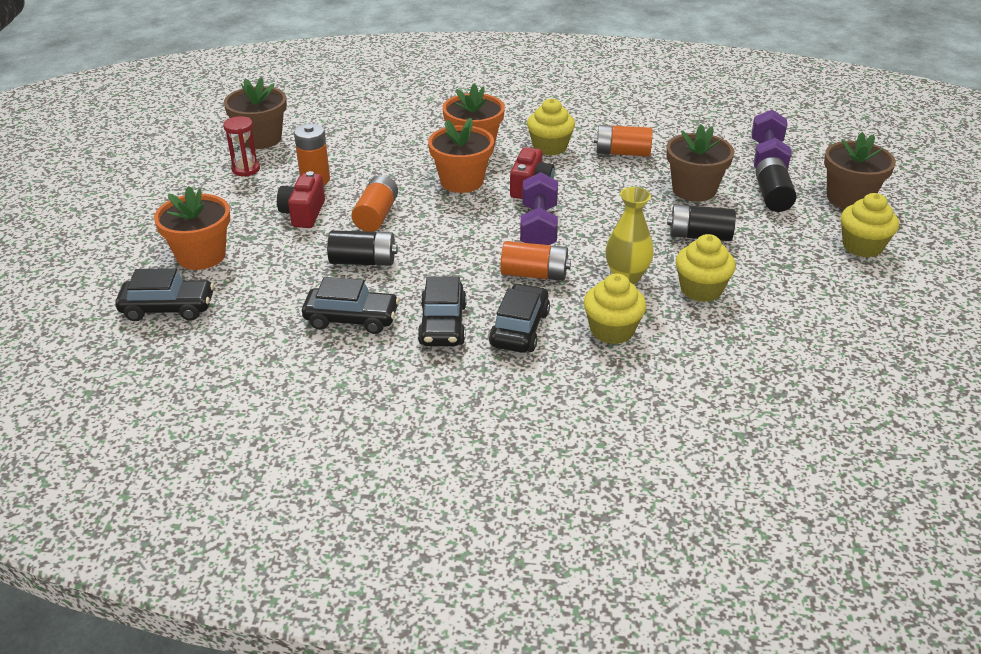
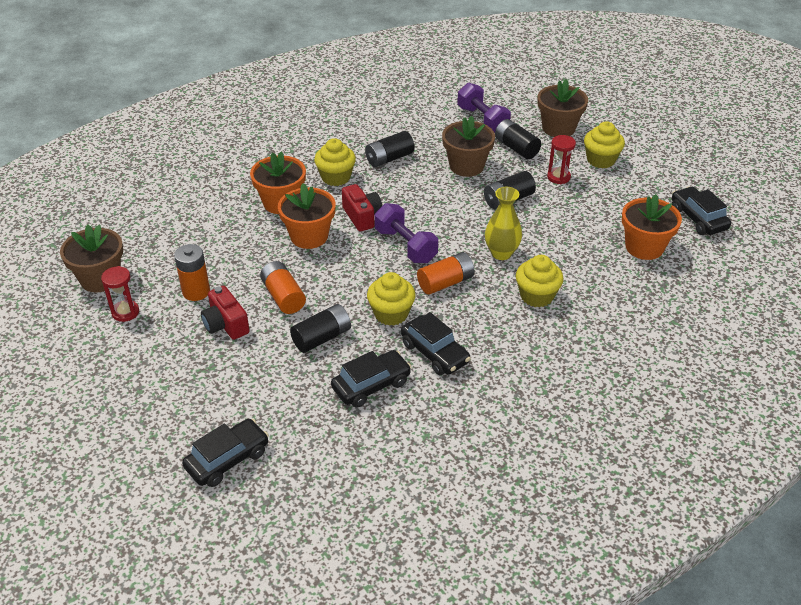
camera: 40 degrees left, 5 degrees up
(201, 256) = (193, 404): orange flower pot -> orange flower pot (644, 247)
(519, 329) = (484, 327): black car -> black car (698, 218)
(622, 153) = (389, 158): orange battery -> black battery
(701, 289) = (551, 238): yellow cupcake -> yellow cupcake (391, 314)
(786, 240) = (558, 177): none -> red hourglass

